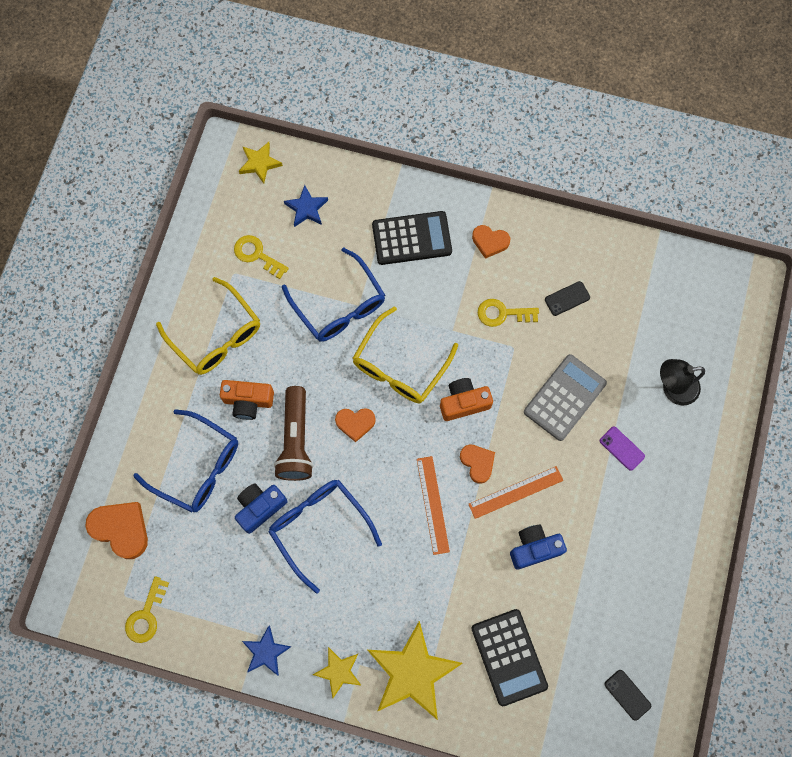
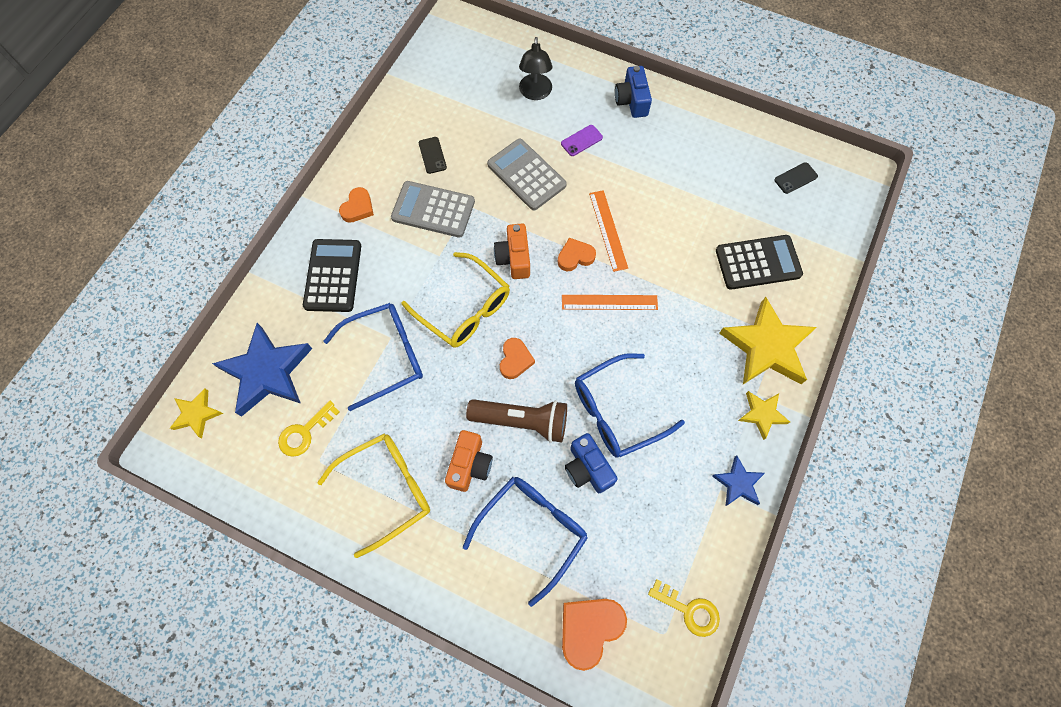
camera: 80 degrees left, 5 degrees down
(306, 208) = (267, 372): blue star -> blue star, size x1.94
(502, 313) = (433, 210): yellow key -> grey calculator
(534, 548) = (662, 225): blue camera -> blue camera (631, 101)

